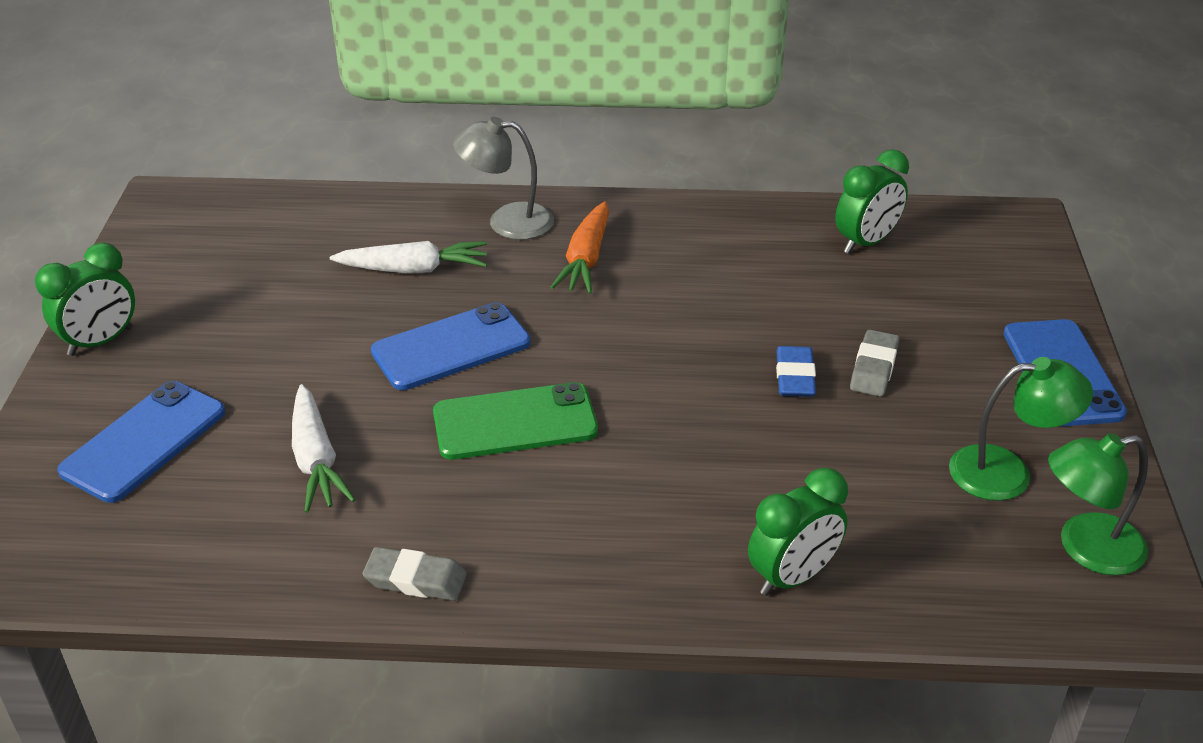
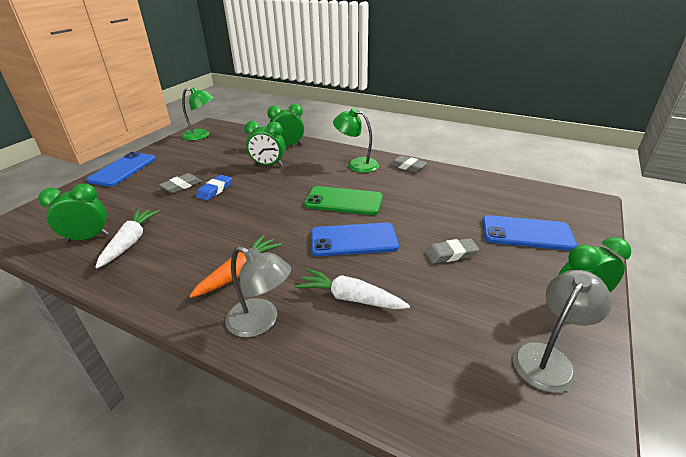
camera: 155 degrees left, 5 degrees down
(144, 441) = (526, 233): blue phone -> blue phone turned 45 degrees clockwise
(163, 271) = (548, 358): none -> grey lamp
(283, 365) = (451, 254): none -> grey eraser
(316, 460) = (438, 207): white carrot -> white carrot (130, 242)
(765, 480) = (268, 165): none -> green clock
(1007, 472) = (192, 152): green lamp -> green lamp (356, 164)

